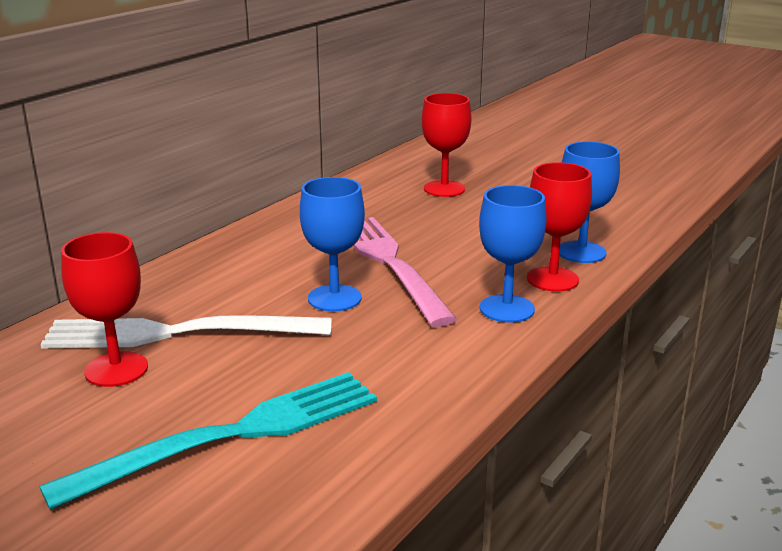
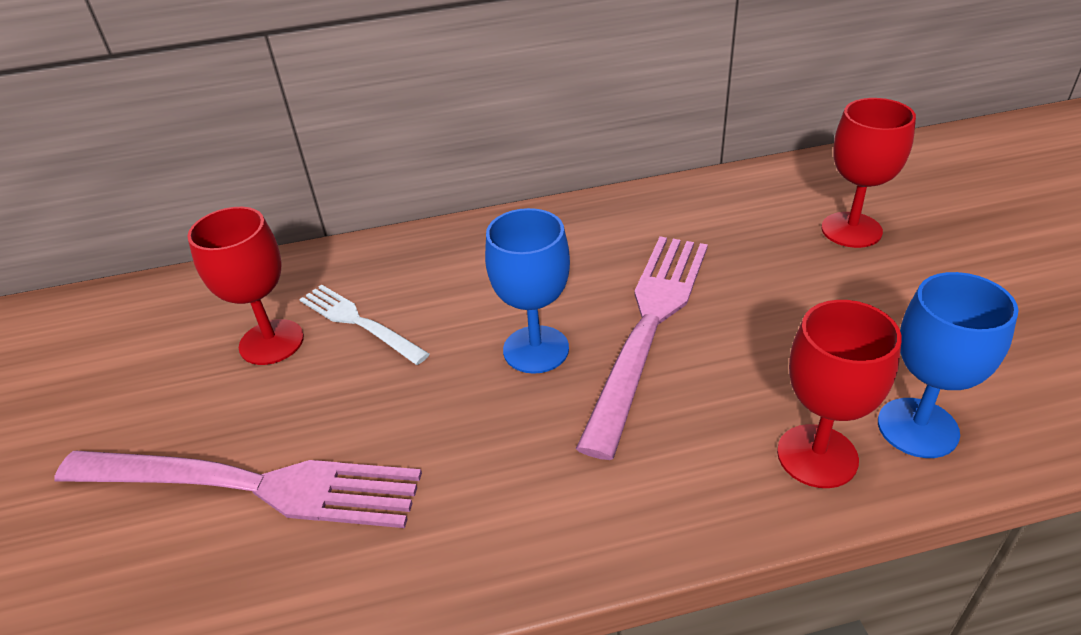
camera: 45 degrees right, 15 degrees up
(177, 333) = (359, 322): white fork -> white fork, size x0.56
(233, 435) = (251, 486): turquoise fork -> pink fork
(507, 309) = (698, 474): blue goblet -> none

